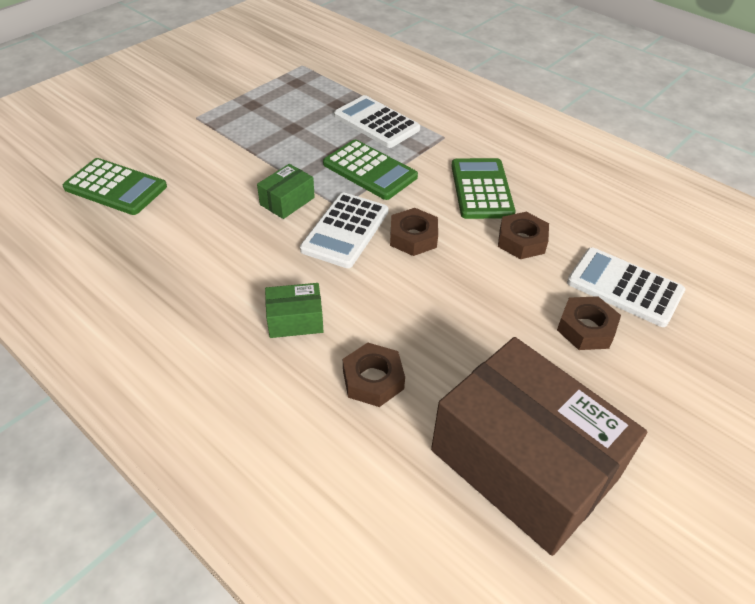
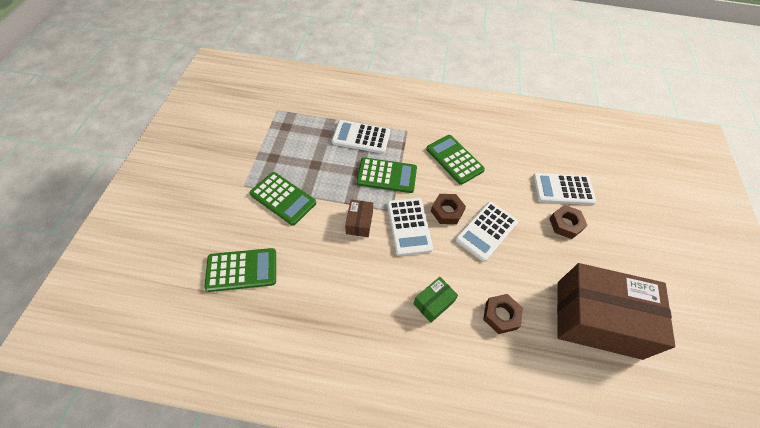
camera: 35 degrees left, 10 degrees up
(224, 144) = (283, 198): none -> green calculator
(287, 201) = (359, 223): green box -> brown box
(448, 281) = (486, 231): none -> white calculator
(522, 241) = (499, 185): brown nut -> none

